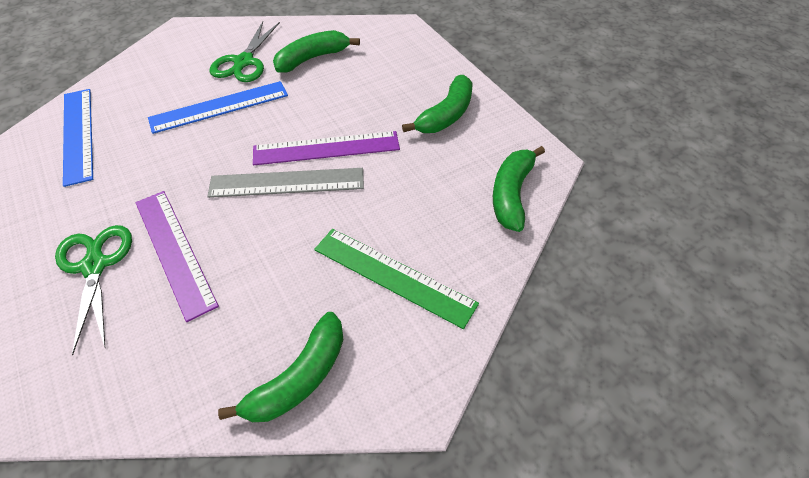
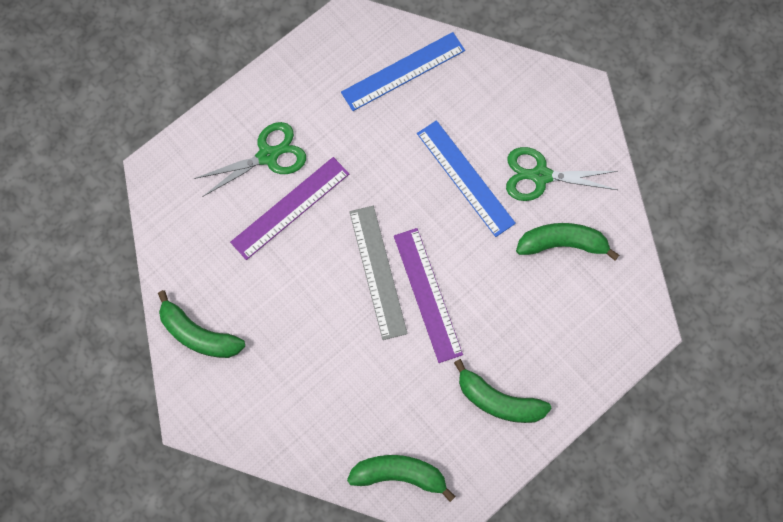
camera: 80 degrees right, 20 degrees up
(312, 58) = (562, 244): green banana -> green banana turned 45 degrees counterclockwise
(393, 276) = (293, 384): green ruler -> none

